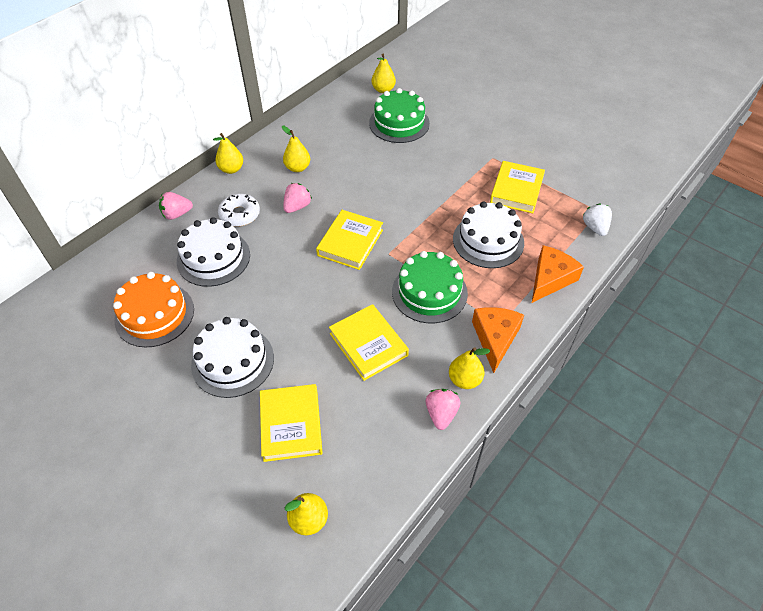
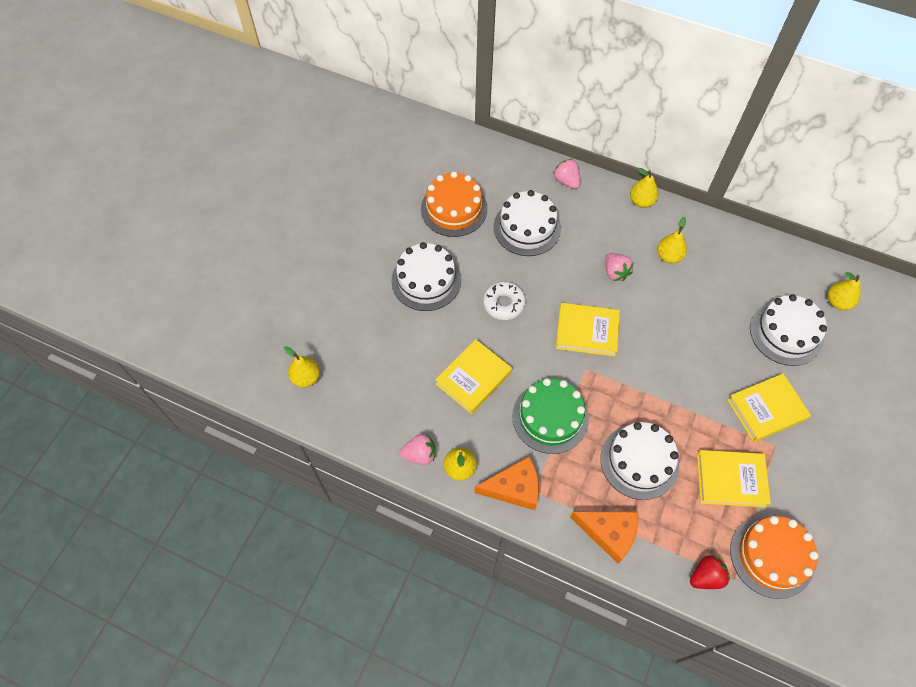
camera: 75 degrees right, 10 degrees up
(240, 214) = (585, 229): white donut -> white donut (503, 304)
(291, 425) = (380, 341): yellow book -> yellow book (766, 410)
(297, 206) = (615, 272): pink strawberry -> pink strawberry turned 45 degrees clockwise
(399, 123) = (786, 333): green cake -> white cake
(582, 186) = (771, 556): none -> orange cake
(595, 227) = (706, 576): white strawberry -> red strawberry

